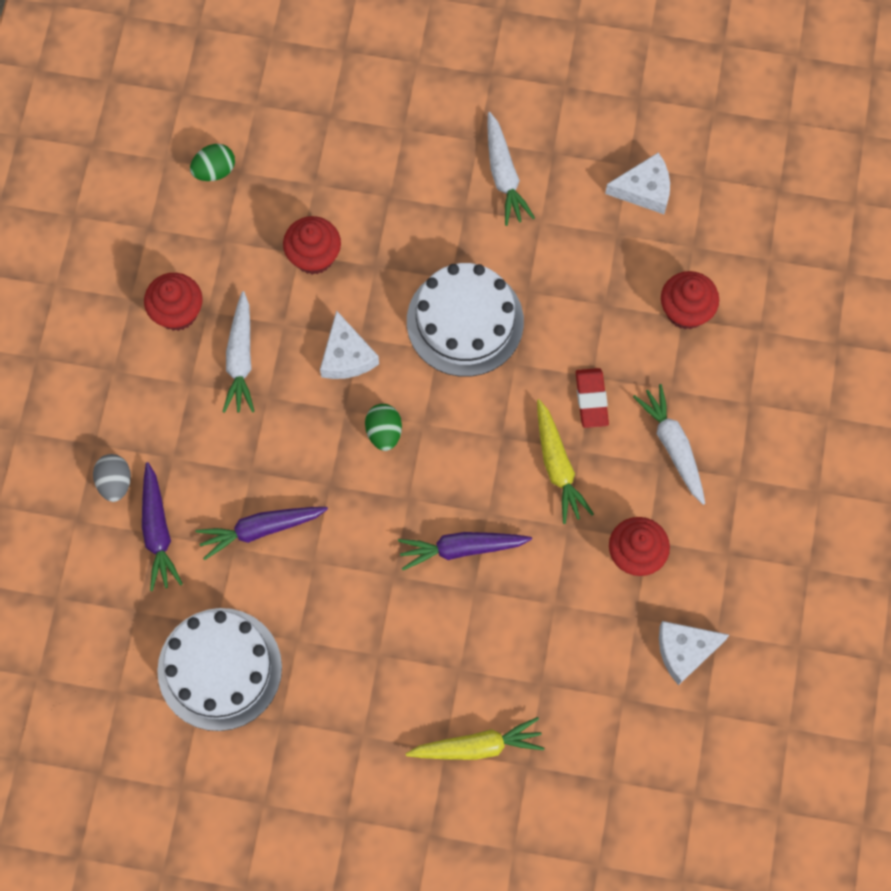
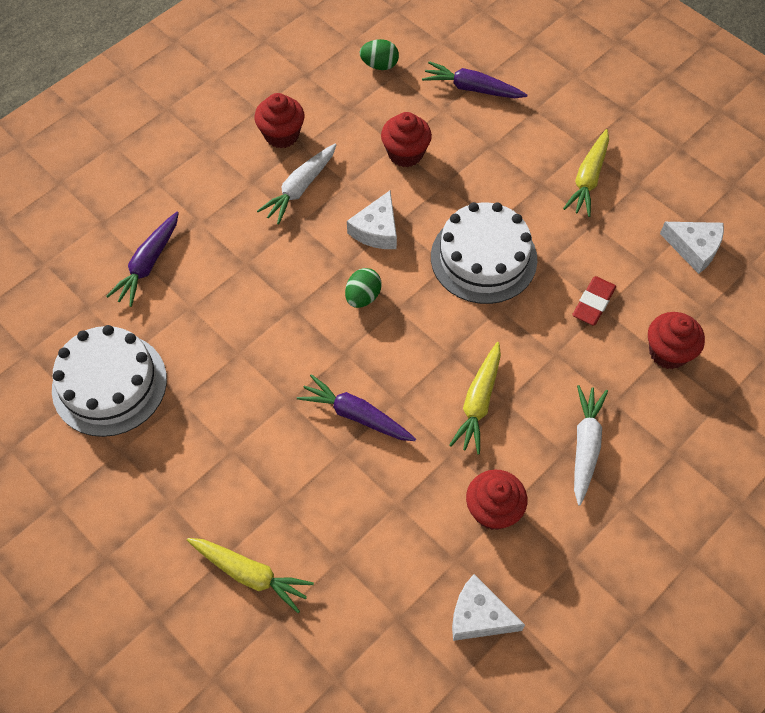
camera: 35 degrees right, 10 degrees down
(115, 483) = (147, 215): grey egg -> none
(260, 530) = (219, 307): purple carrot -> purple carrot (472, 88)
(504, 175) = (588, 179): white carrot -> yellow carrot
(591, 399) = (542, 370): red eraser -> red eraser (593, 303)

